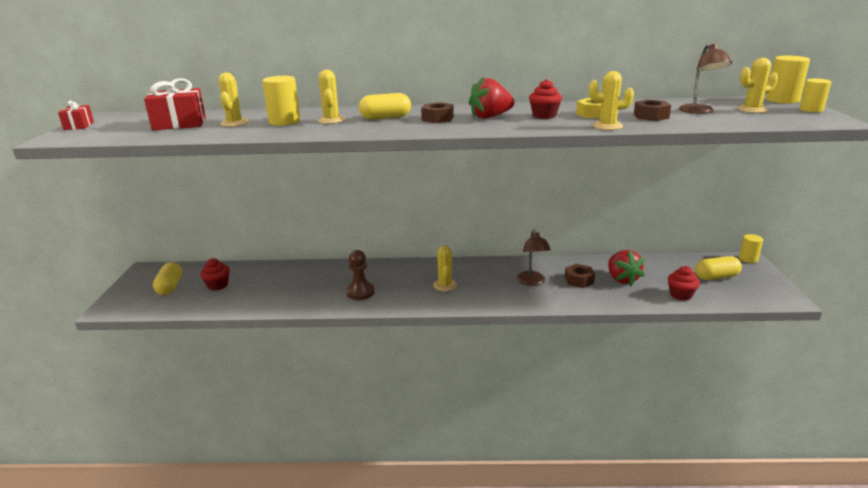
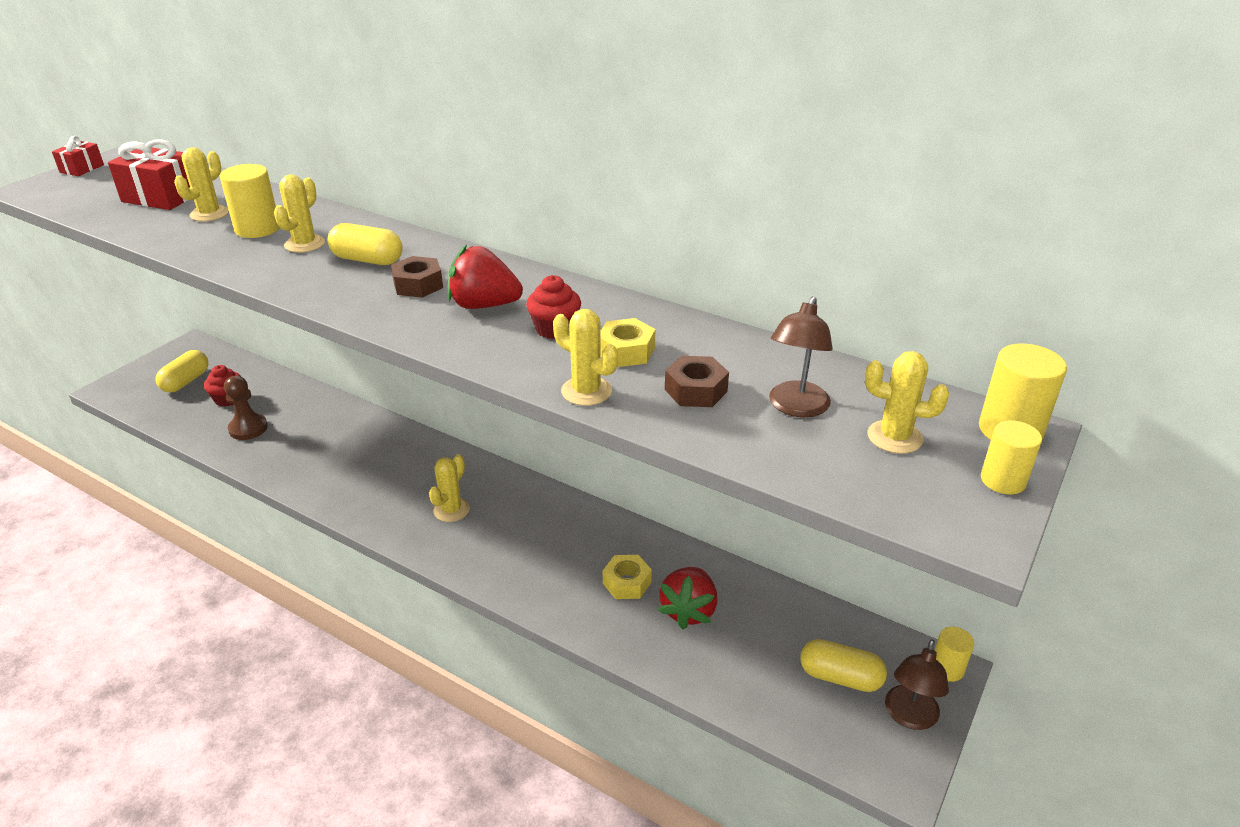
camera: 30 degrees right, 10 degrees up
(360, 292) = (349, 477): brown pawn -> brown pawn (248, 428)
(532, 282) = (561, 556): brown lamp -> brown lamp (909, 717)
(579, 280) = (627, 583): brown nut -> yellow nut
(680, 295) = (737, 682): red cupcake -> none

